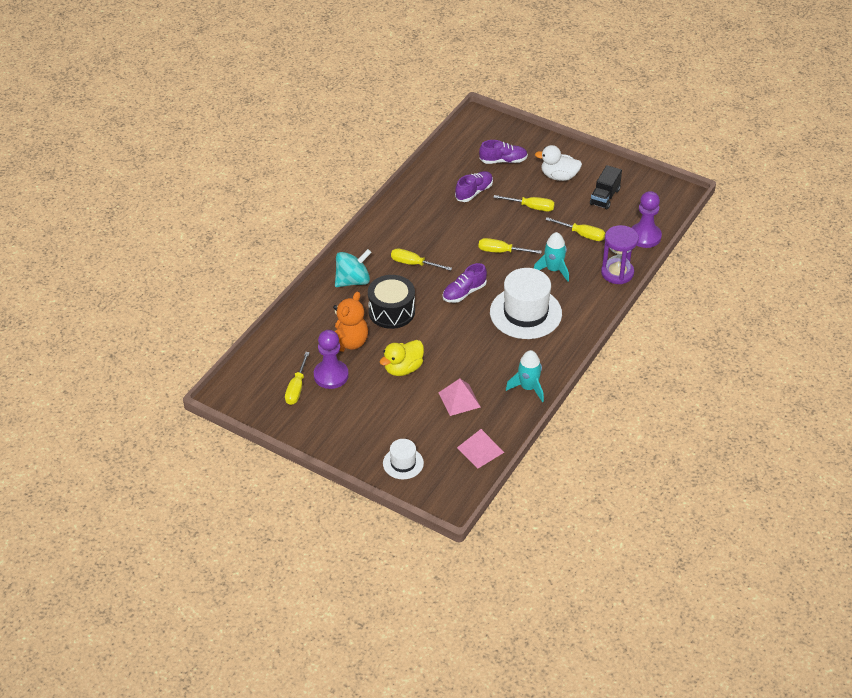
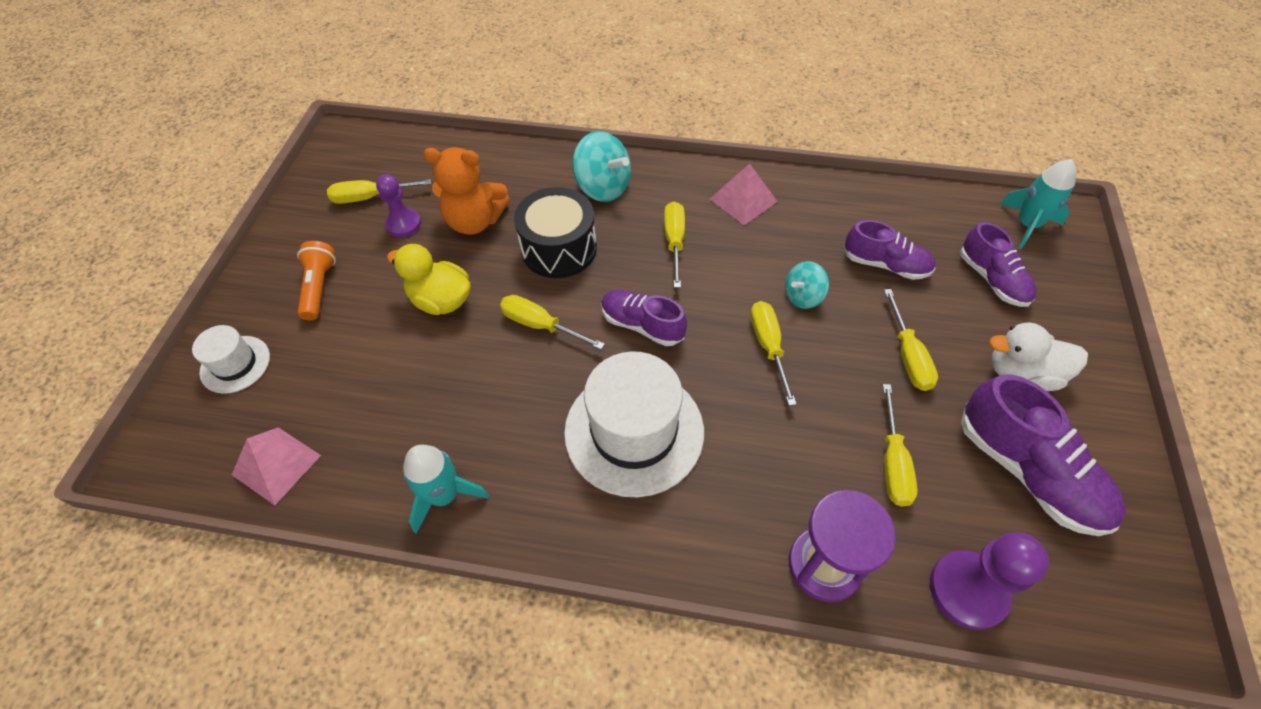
camera: 70 degrees right, 10 degrees up
(331, 375) = (403, 224): purple pawn -> purple pawn, size x0.66
(363, 421) = (319, 287): none -> orange flashlight
(443, 331) = (540, 325): none -> yellow screwdriver
(459, 400) = (390, 396): pink pyramid -> pink pyramid (743, 200)
(478, 228) = (803, 296): none -> turquoise spinning top
(553, 270) = (768, 442): turquoise rocket -> turquoise rocket (1027, 225)
(559, 176) = (1021, 374): white duck -> white duck turned 75 degrees counterclockwise
(605, 197) = (1027, 471): black truck -> purple shoe

